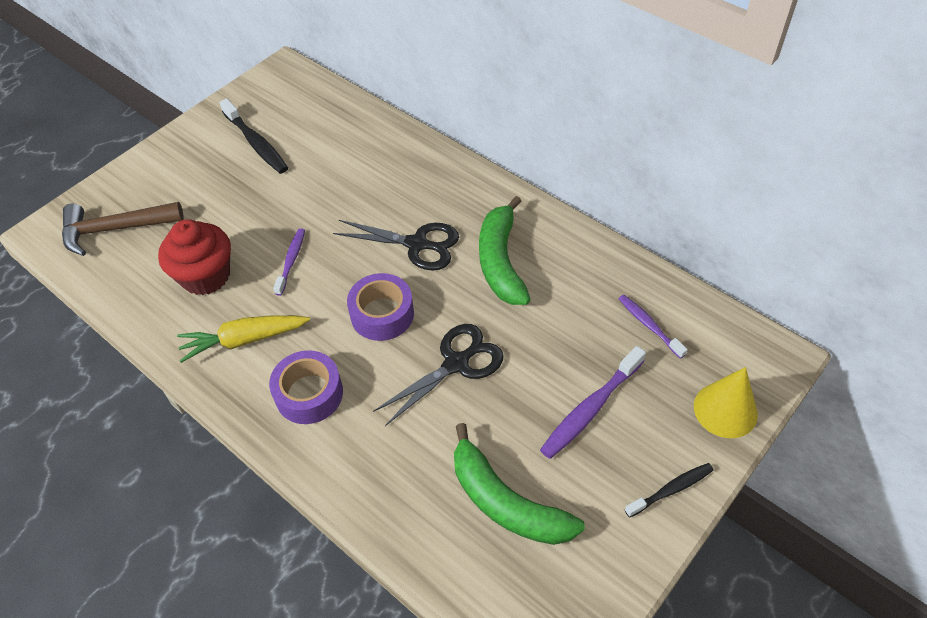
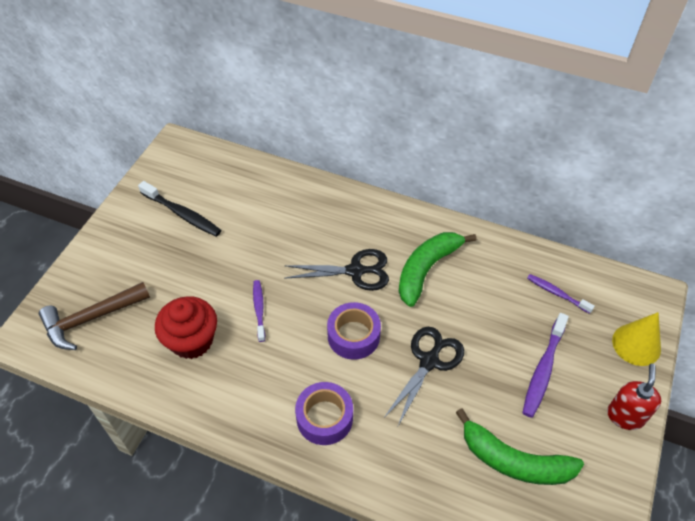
camera: 20 degrees left, 0 degrees up
(244, 340) = (250, 387): yellow carrot -> none
(501, 261) = (427, 269): green banana -> green banana turned 60 degrees clockwise
(671, 489) = (625, 416): black toothbrush -> red soap dispenser

